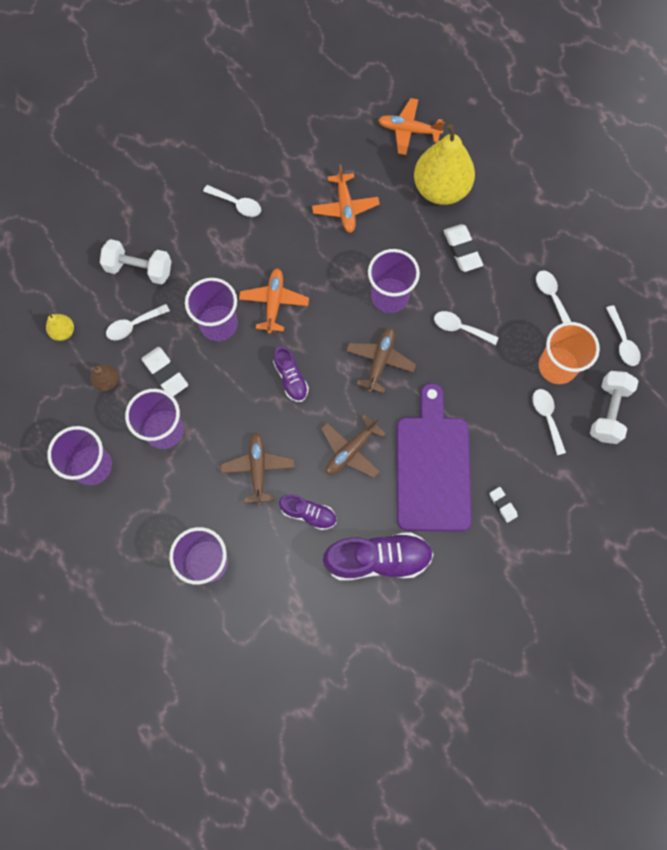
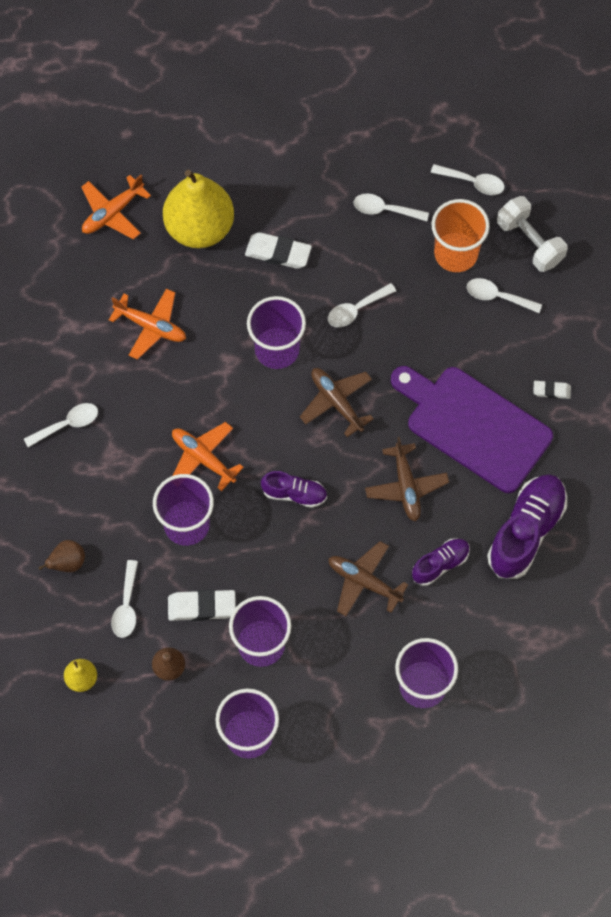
camera: 55 degrees left, 5 degrees down
(139, 269) = (67, 563): white dumbbell -> brown pear

